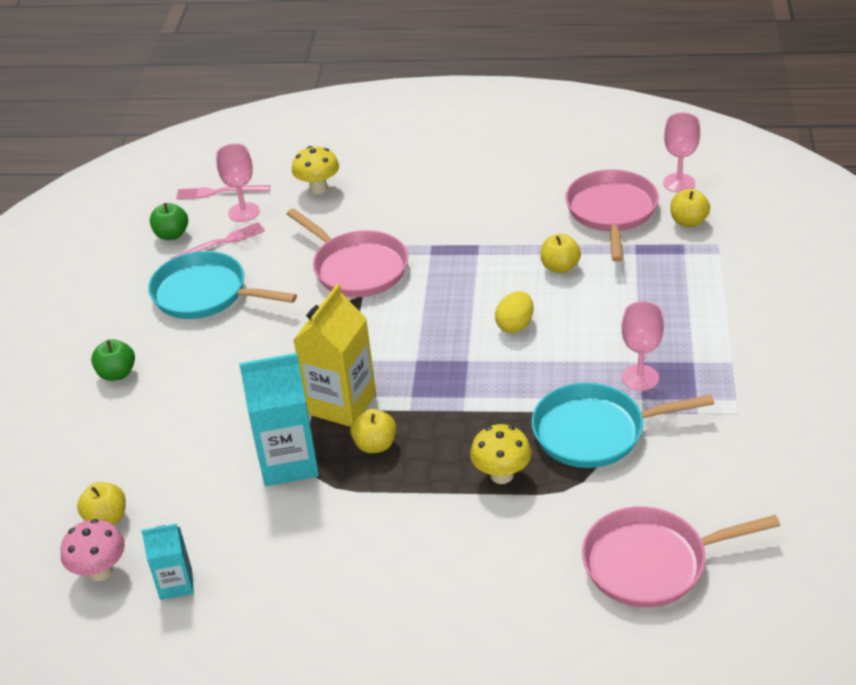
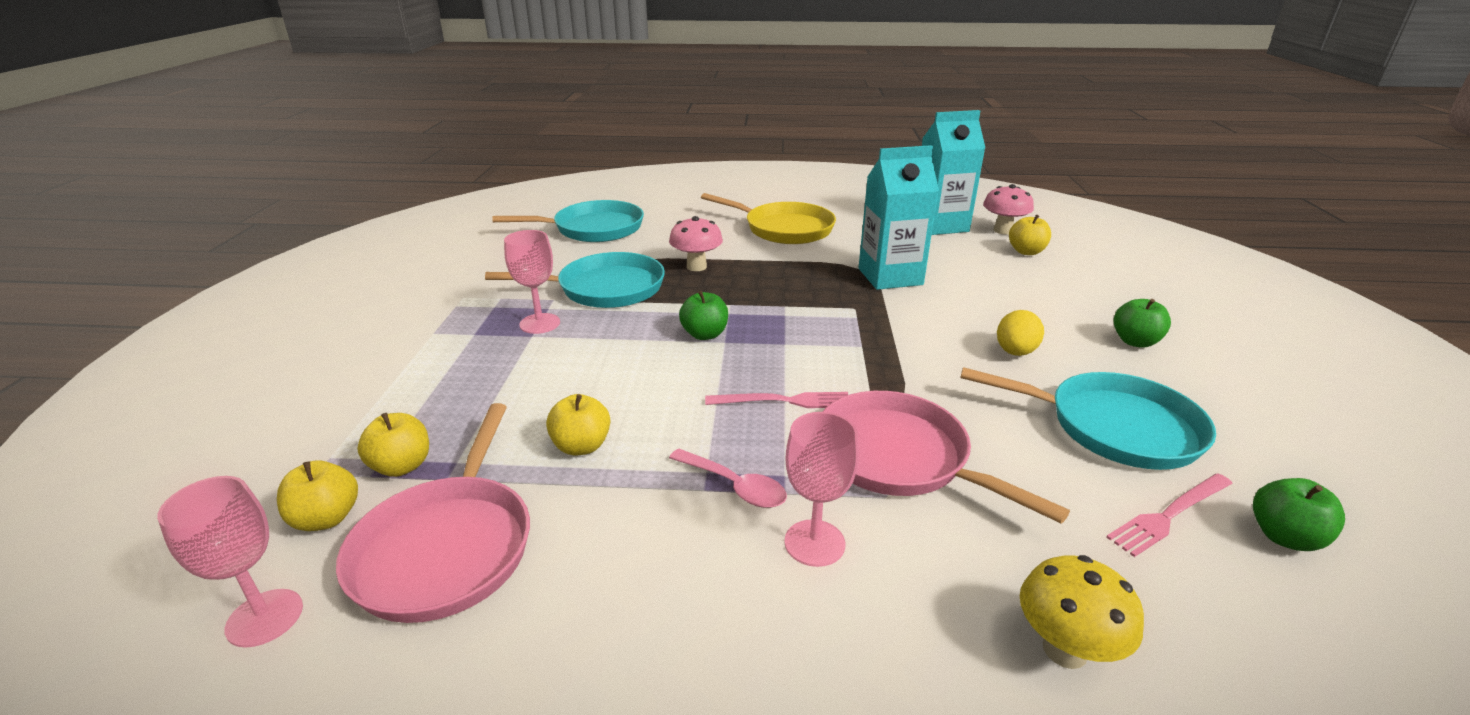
camera: 175 degrees right, 10 degrees down
(176, 584) = (940, 226): turquoise carton -> turquoise carton, size x1.75
(219, 192) = (1299, 653): pink fork -> pink fork (783, 401)
(243, 212) = (1187, 586): pink goblet -> pink goblet (814, 543)
(341, 404) = (857, 312): yellow carton -> none
(375, 445) = (813, 285): yellow apple -> yellow apple (402, 466)
(389, 569) = (784, 229): none -> yellow pan
(460, 247) = (734, 486): none -> pink spoon
(486, 369) = (704, 334): none -> green apple
(502, 475) = (696, 267): yellow mushroom -> pink mushroom
(515, 325) = (664, 374): yellow egg -> yellow egg (1015, 352)
(651, 563) = (593, 229): pink pan -> turquoise pan

